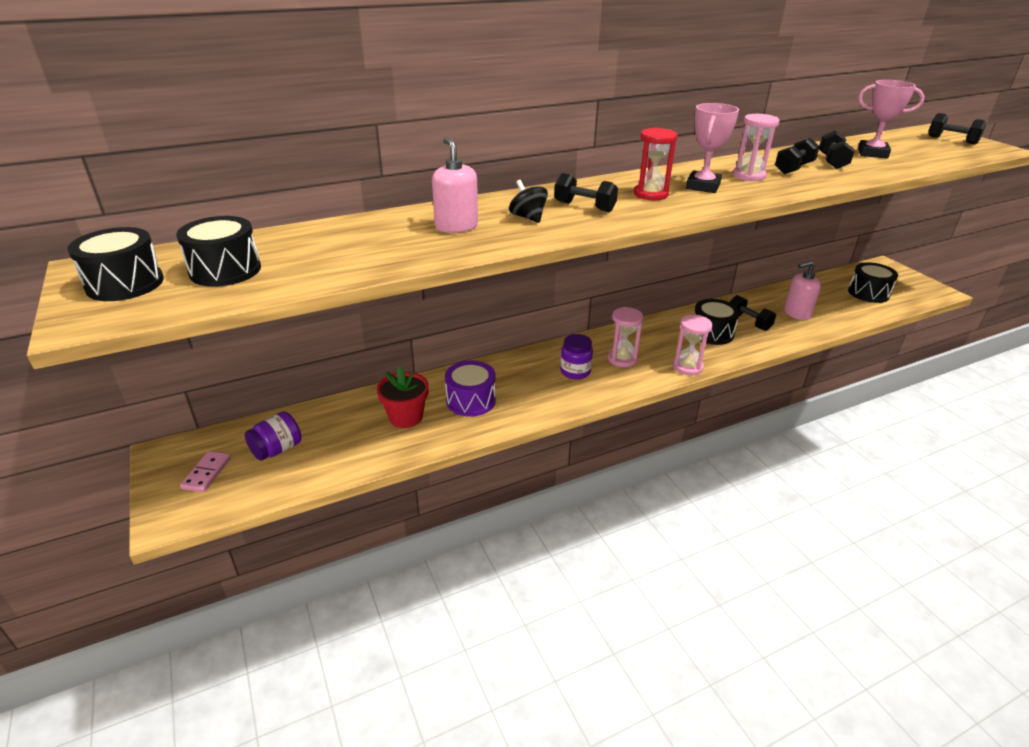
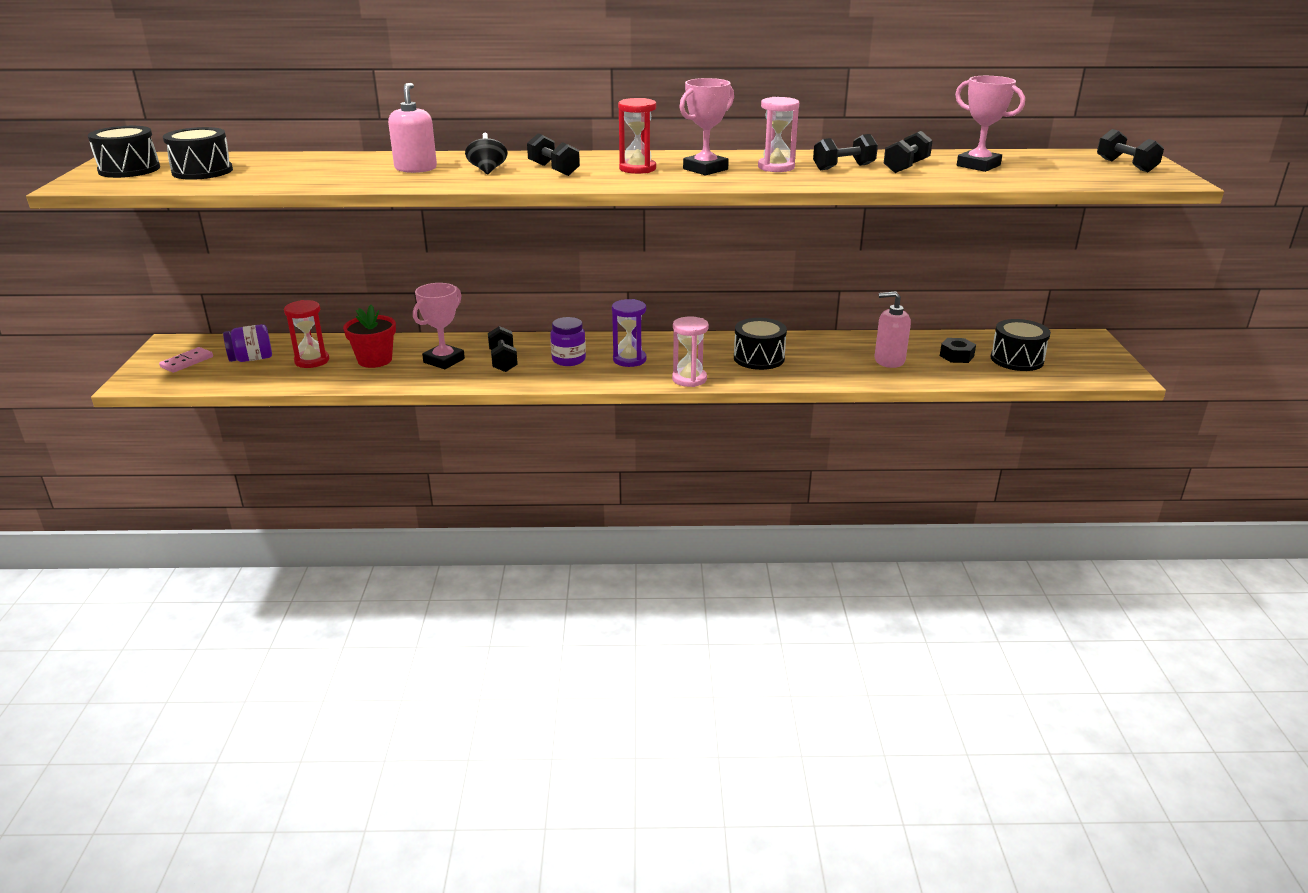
camera: 25 degrees right, 5 degrees down
(344, 435) = (312, 361): none -> red hourglass
(471, 400) = (444, 361): purple drum -> pink trophy
(622, 359) = (629, 360): pink hourglass -> purple hourglass
(748, 322) = (816, 357): black dumbbell -> black dumbbell (503, 361)
(831, 299) = (956, 356): none -> black nut

